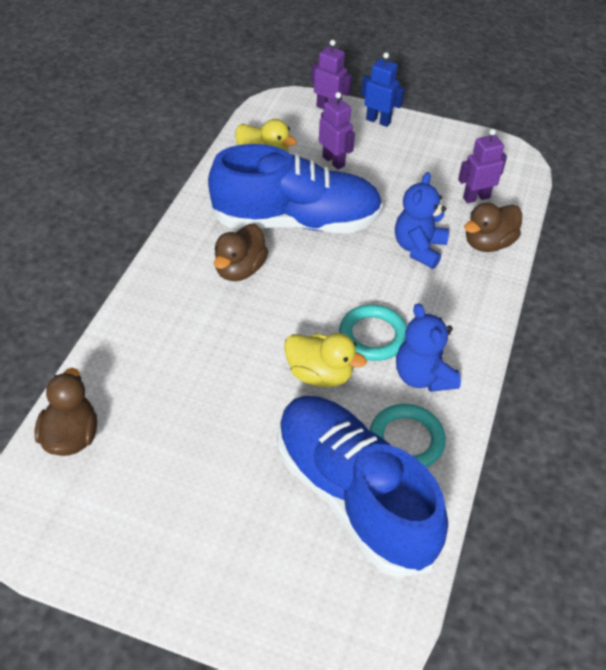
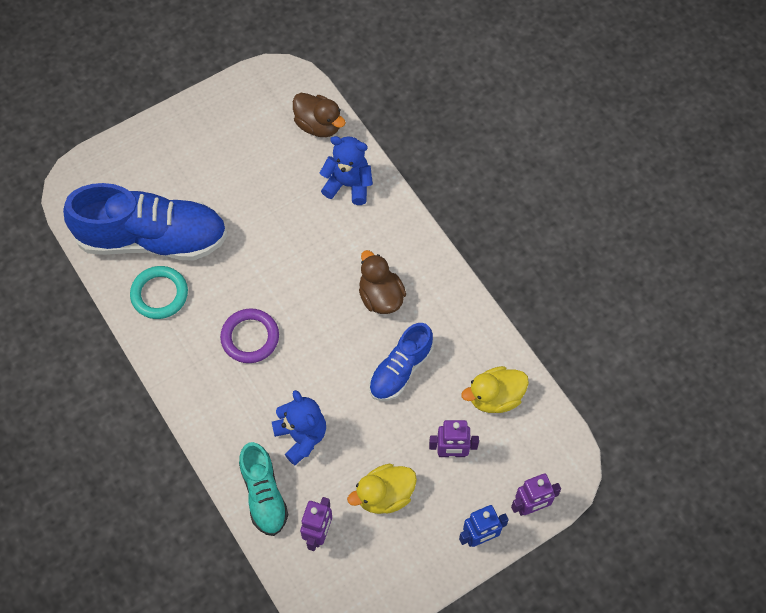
camera: 130 degrees right, 15 degrees up
(296, 221) = (400, 370): blue shoe -> blue shoe, size x0.54
(320, 374) = (248, 282): yellow duck -> yellow duck (384, 495)
(373, 336) = (250, 337): turquoise ring -> purple ring
(423, 376) = (193, 342): blue teddy bear -> blue teddy bear (348, 185)
(488, 243) = (264, 494): brown duck -> turquoise shoe

